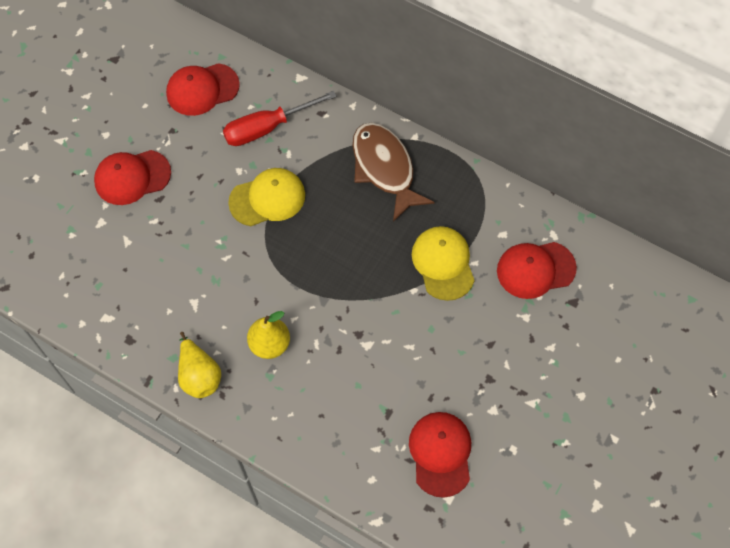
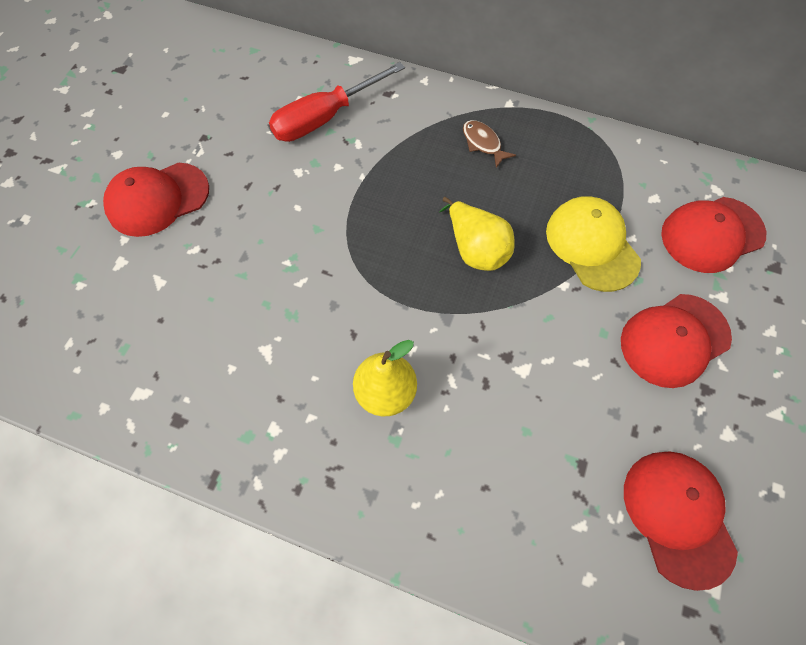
camera: 10 degrees left, 0 degrees up
(199, 375) = (290, 457): yellow pear -> yellow pear (475, 249)
(202, 89) = (235, 87): red cap -> red cap (674, 340)
(267, 198) = (342, 199): yellow cap -> none
(384, 168) = (483, 143): brown fish -> brown fish, size x0.44

